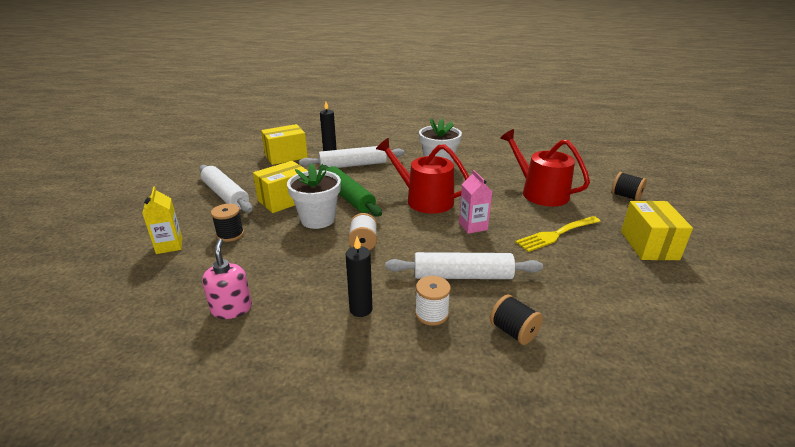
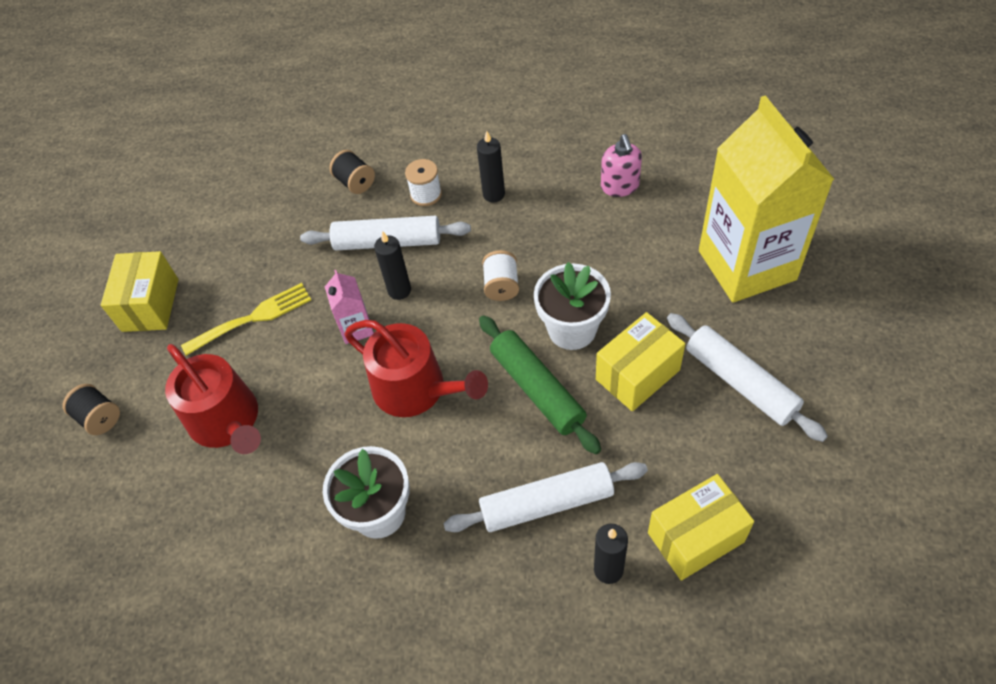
camera: 175 degrees left, 25 degrees up
(169, 245) = (746, 265): yellow carton -> yellow carton, size x2.43
(230, 234) = (680, 290): black spool -> none
(445, 244) = (399, 290): none -> black candle

